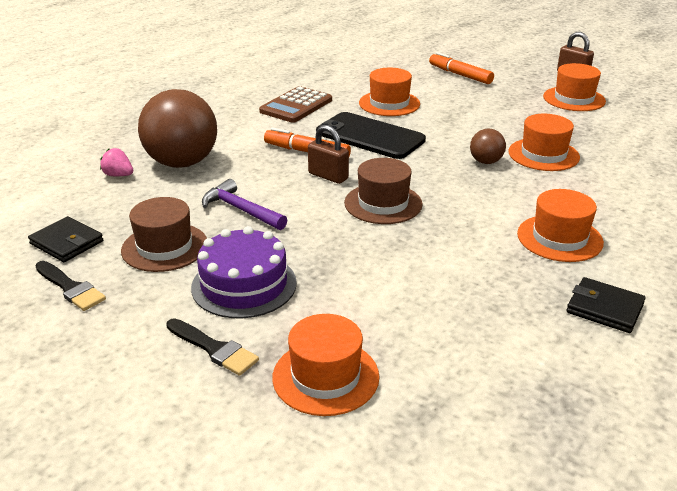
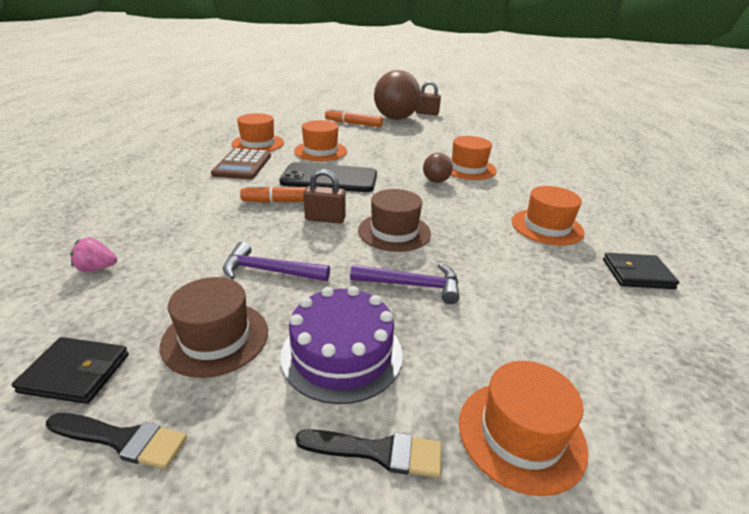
camera: 30 degrees left, 0 degrees up
(182, 163) = (167, 238): brown ball -> brown ball (395, 118)
(351, 253) = (412, 285): none -> purple hammer
(574, 99) = (445, 128): orange hat -> orange hat (258, 143)

